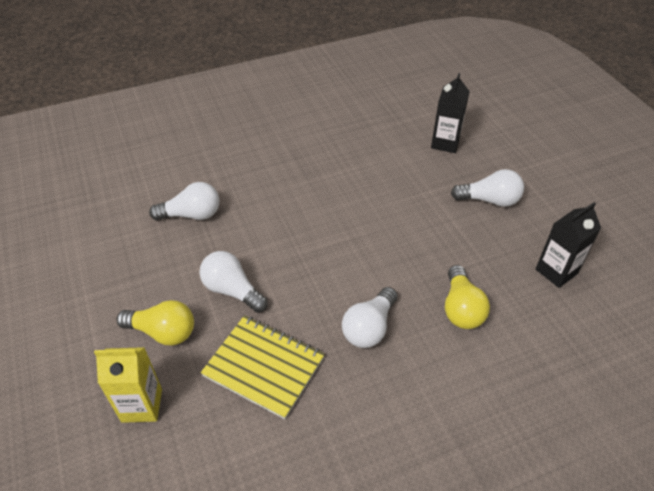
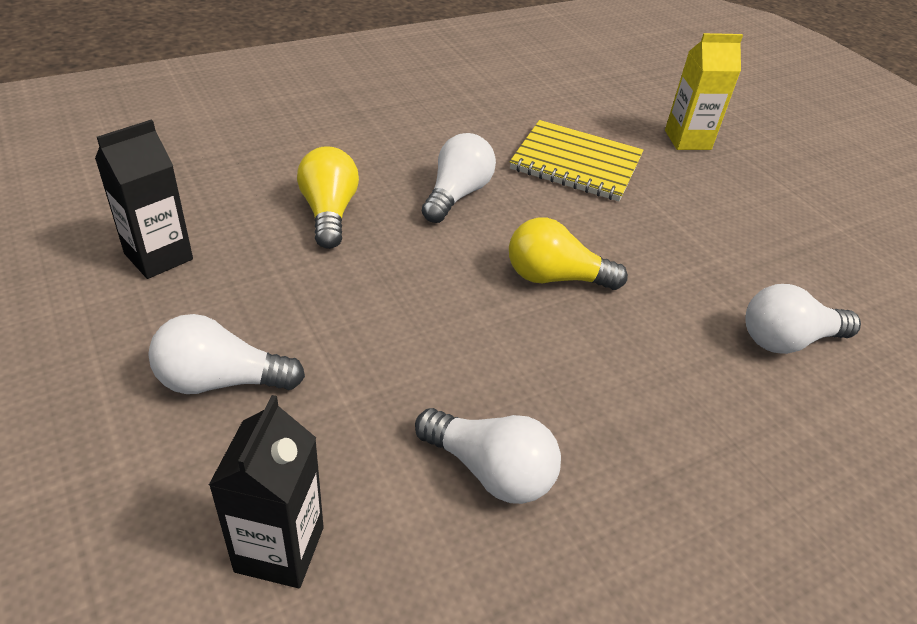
camera: 170 degrees right, 5 degrees down
(163, 332) = (711, 193): yellow light bulb -> yellow light bulb (555, 277)
(232, 290) = (653, 233): white light bulb -> white light bulb (490, 470)

